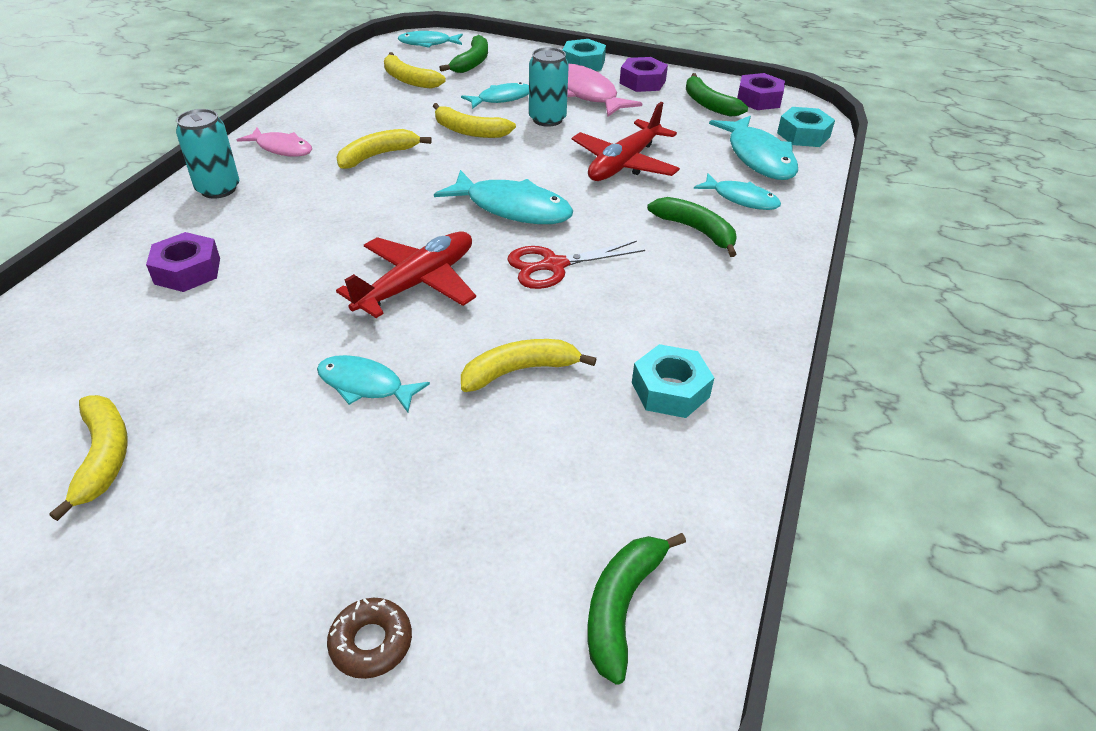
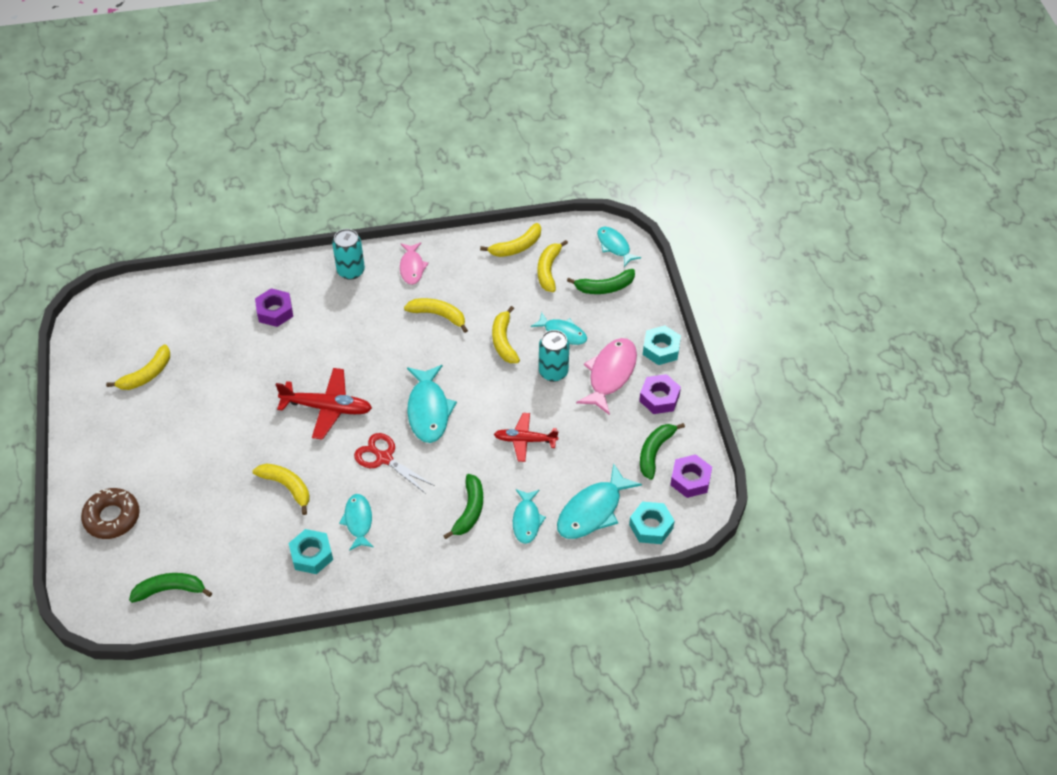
camera: 60 degrees right, 10 degrees up
(352, 85) = (516, 247): none -> yellow banana
(365, 385) = (240, 433): turquoise fish -> turquoise fish (358, 521)
(371, 642) = (112, 517): brown donut -> brown donut, size x1.65
(624, 163) = (525, 440): red plane -> red plane, size x0.66

